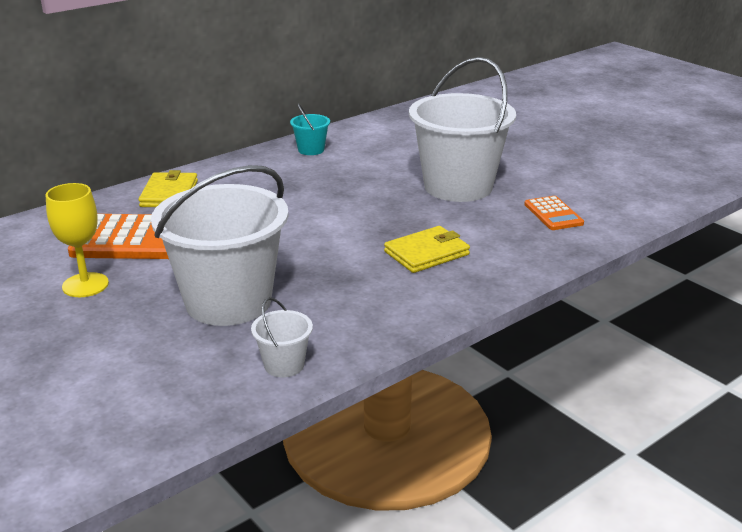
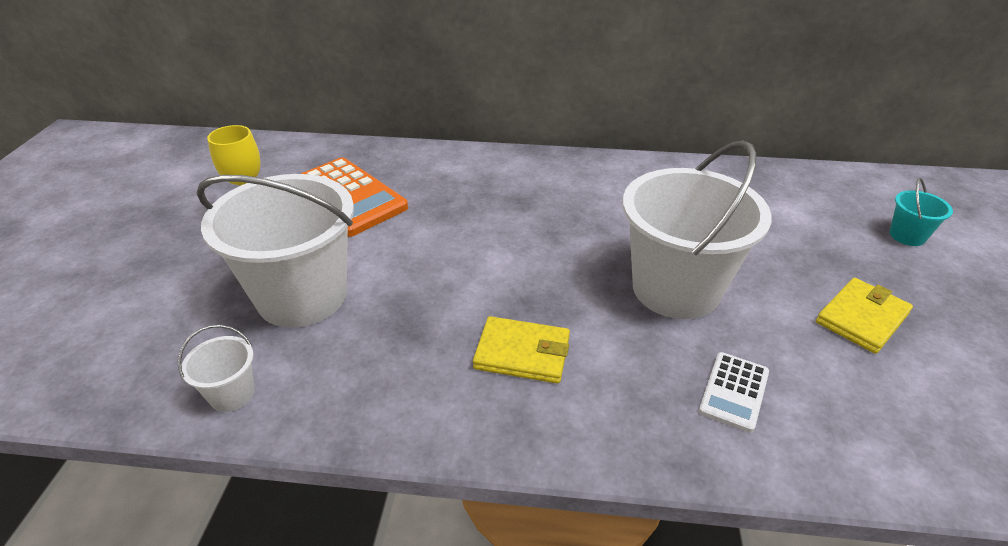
camera: 45 degrees right, 10 degrees up
(169, 194) = (427, 164): yellow wallet -> yellow wallet (862, 318)
(311, 150) = (597, 173): turquoise bucket -> turquoise bucket (907, 236)
(553, 214) = (734, 391): orange calculator -> white calculator

